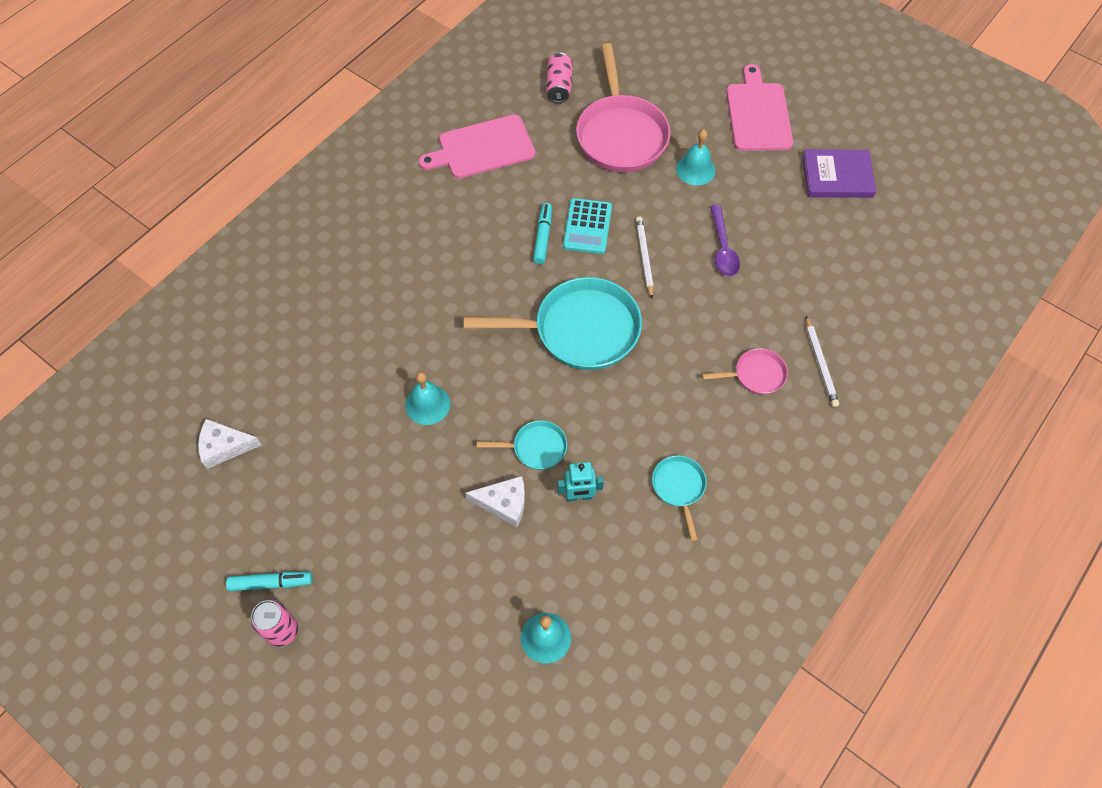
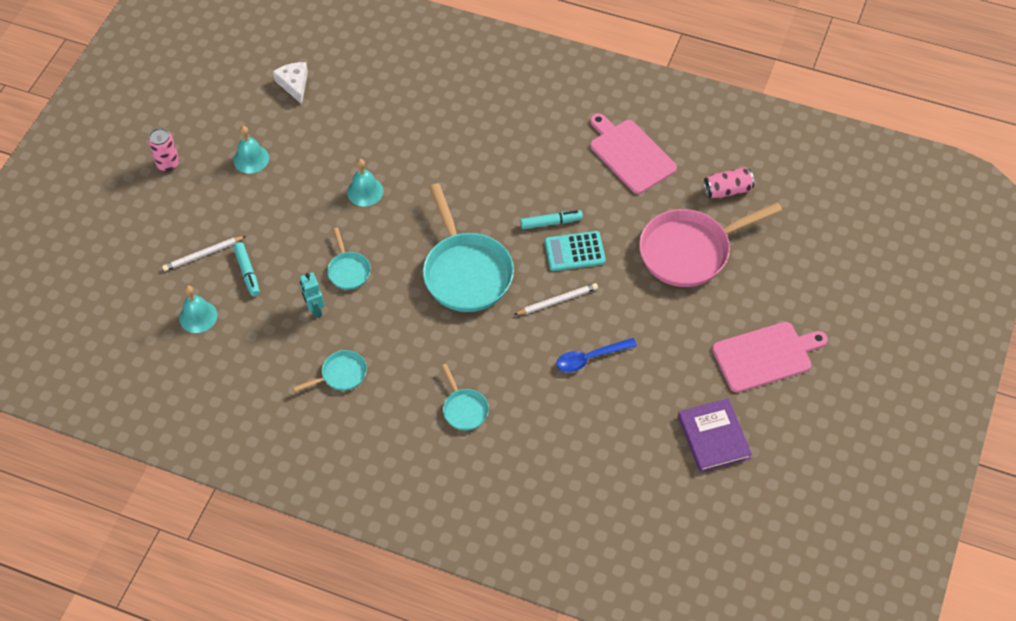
camera: 75 degrees right, 5 degrees down
(271, 583) = (200, 146): turquoise marker -> turquoise marker (247, 272)
(503, 503) = (296, 262): white cheese -> none
(695, 169) = (673, 318): turquoise bell -> turquoise bell (251, 159)
(723, 248) = (589, 358): purple spoon -> blue spoon
(756, 375) = (464, 409): pink pan -> turquoise pan
(820, 363) = (492, 456): white pencil -> white pencil (203, 254)

